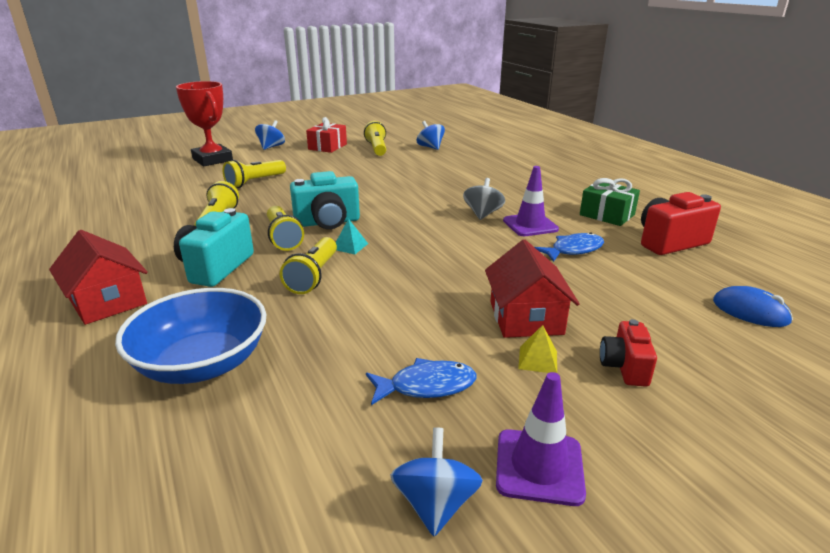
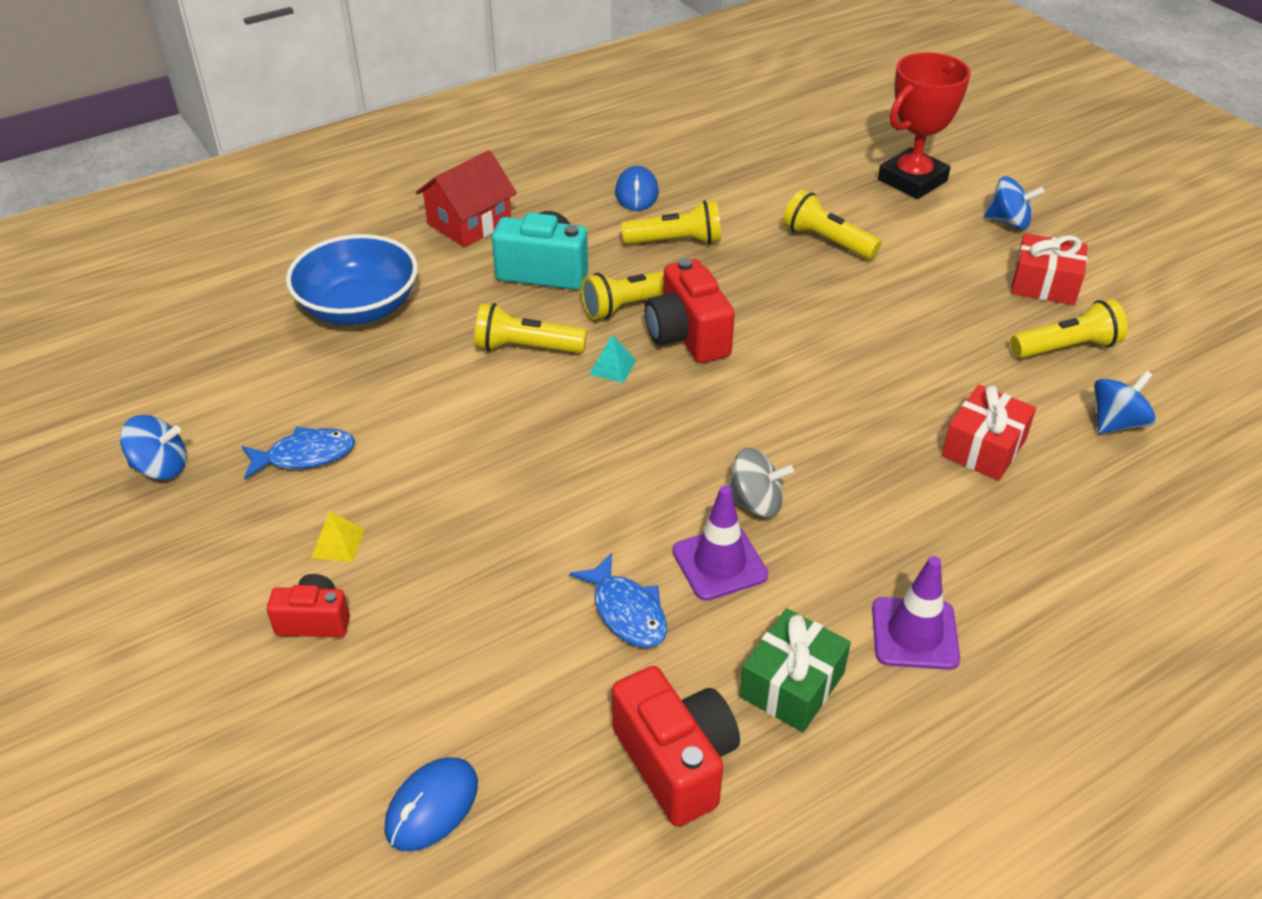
camera: 85 degrees right, 15 degrees up
(140, 230) = (636, 193): none -> blue mouse
(327, 222) = (687, 336): turquoise camera -> red camera
(426, 386) = (305, 456): blue fish -> blue fish turned 90 degrees counterclockwise
(443, 168) = (983, 448): none -> red gift
(526, 318) = (425, 538): red house -> none
(539, 466) = (183, 532): purple traffic cone -> purple traffic cone (914, 633)

